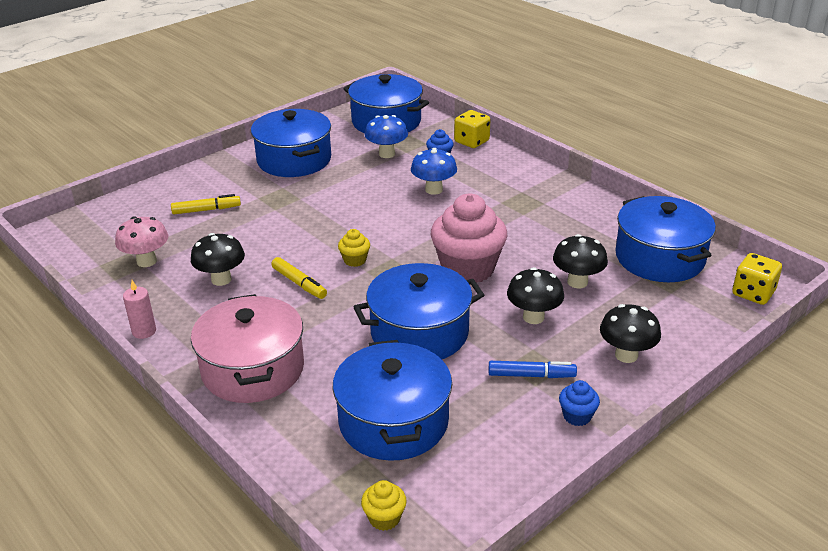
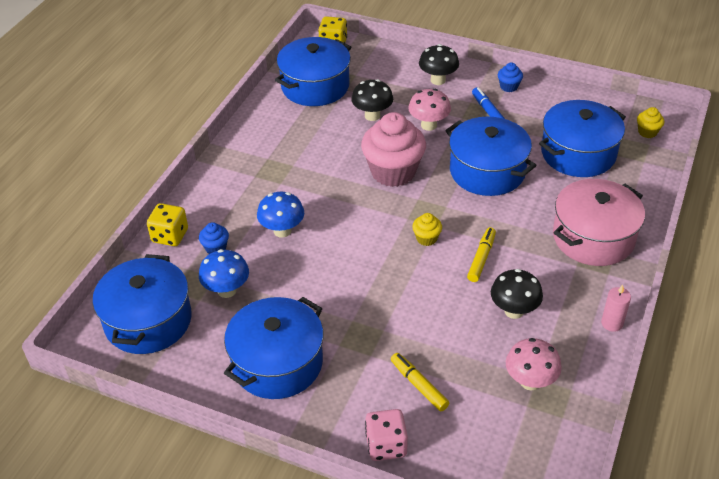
camera: 115 degrees left, 10 degrees up
(176, 184) = (386, 445): none -> pink dice
(533, 317) = (428, 125): black mushroom -> pink mushroom

